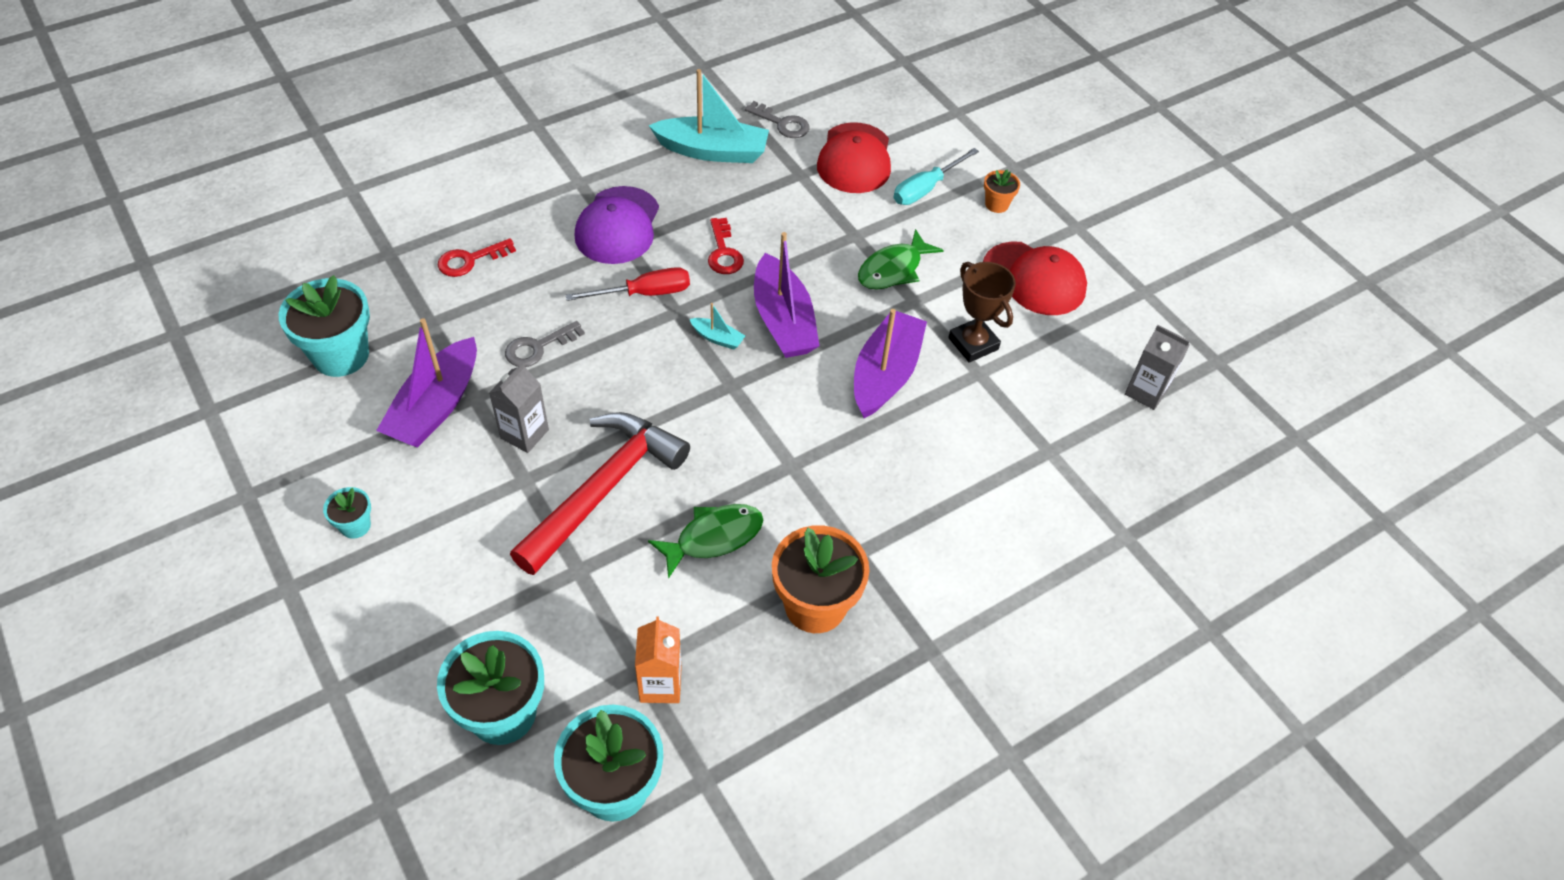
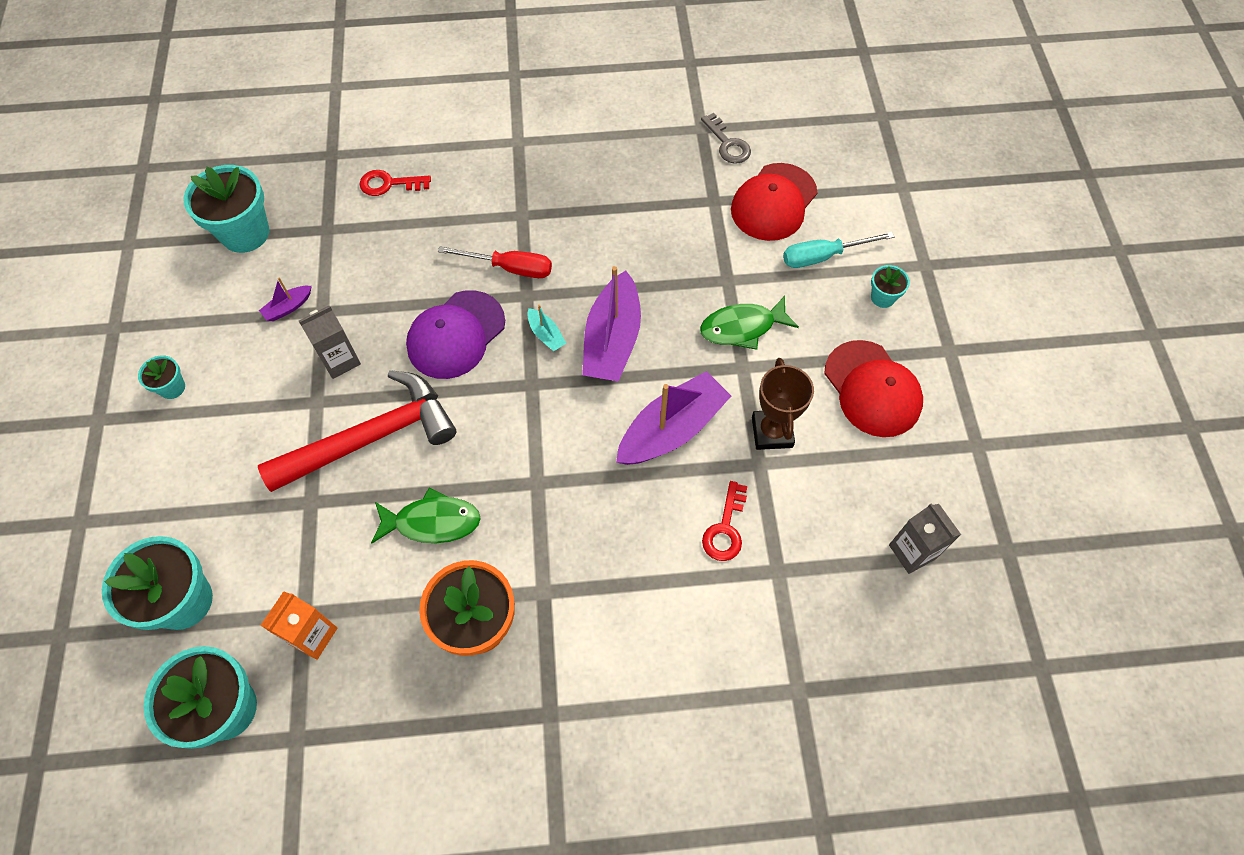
camera: 30 degrees right, 10 degrees up
(436, 406) = (288, 307): purple boat -> purple boat, size x0.44
(538, 347) = (395, 285): grey key -> none
(617, 226) = (525, 195): purple cap -> purple cap (456, 335)
(712, 151) = (649, 150): turquoise boat -> none
(723, 252) = (600, 254): red key -> red key (725, 528)
(996, 204) = (882, 297): orange flower pot -> turquoise flower pot

